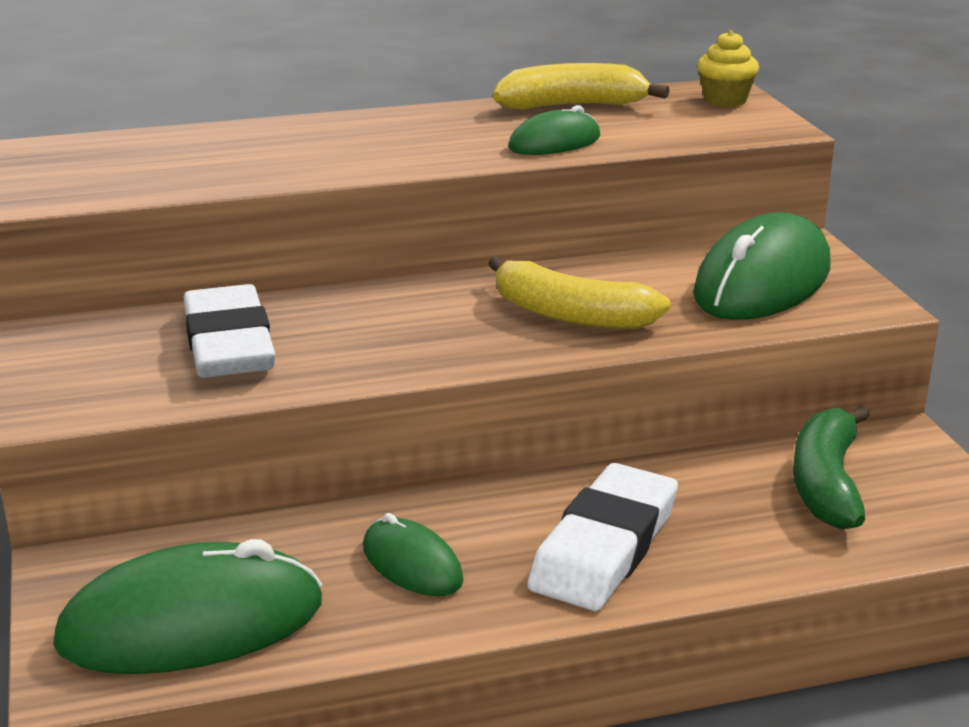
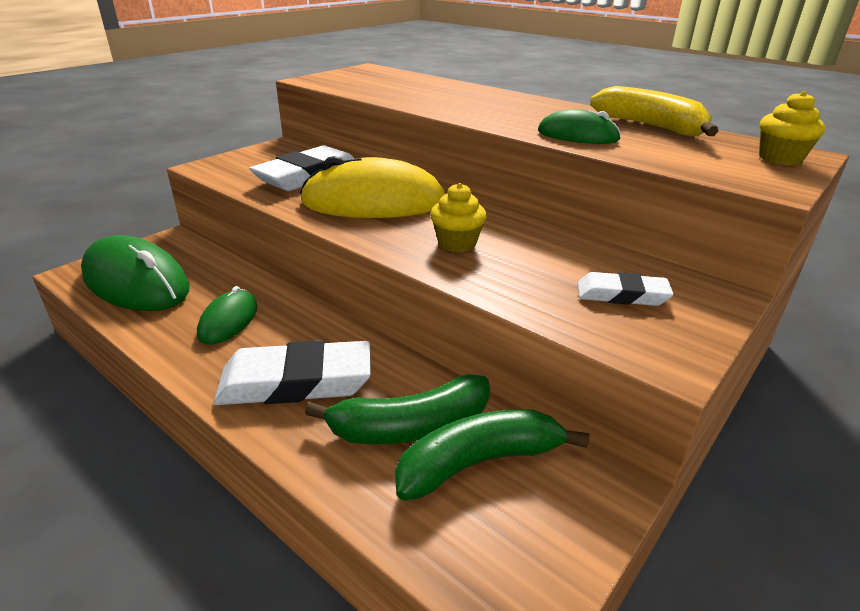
camera: 55 degrees right, 5 degrees up
(391, 326) = (373, 202): none -> yellow mouse
(570, 315) = (457, 243): yellow banana -> yellow cupcake
(747, 501) = (411, 427): none -> green banana
(762, 281) = (622, 295): green mouse -> white eraser

